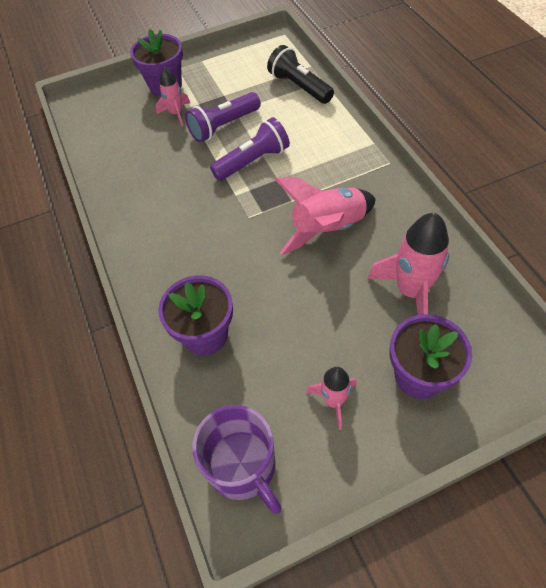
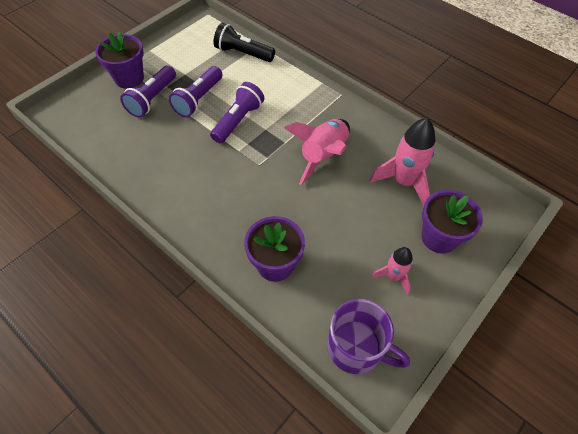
camera: 30 degrees left, 0 degrees up
(176, 114) = (152, 99): pink rocket -> purple flashlight

